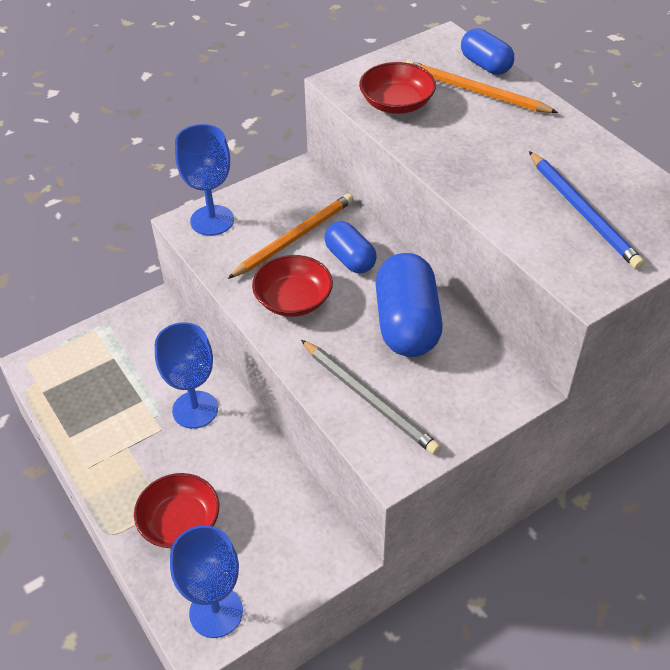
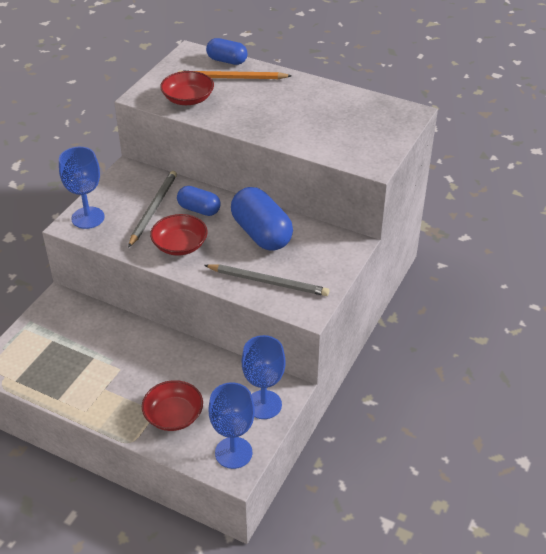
camera: 30 degrees left, 5 degrees down
(195, 409) = (135, 348): blue goblet -> blue goblet (264, 404)
(294, 238) = (153, 209): orange pencil -> grey pencil
(583, 212) = (343, 126): blue pencil -> none

